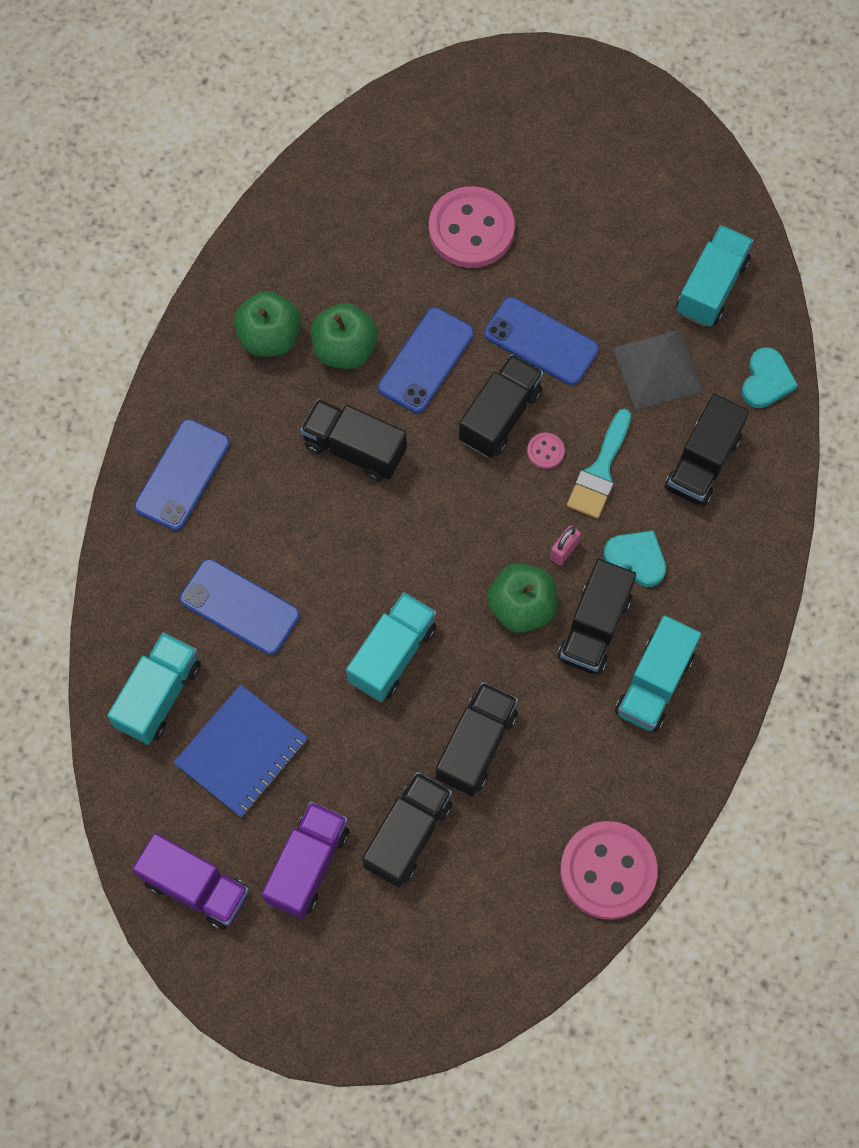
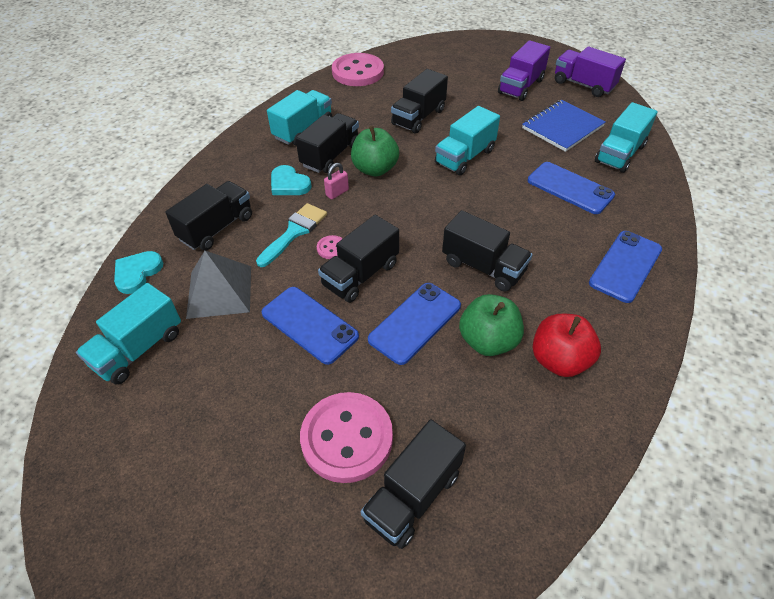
camera: 170 degrees left, 20 degrees down
(270, 337) = (559, 360): green apple -> red apple
(408, 835) = (464, 91): black truck -> black truck (412, 496)

